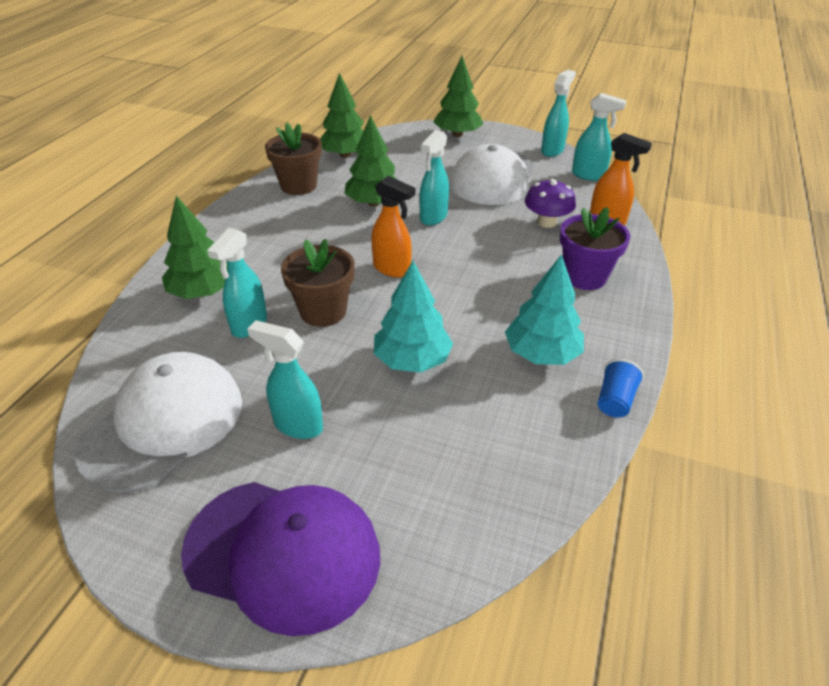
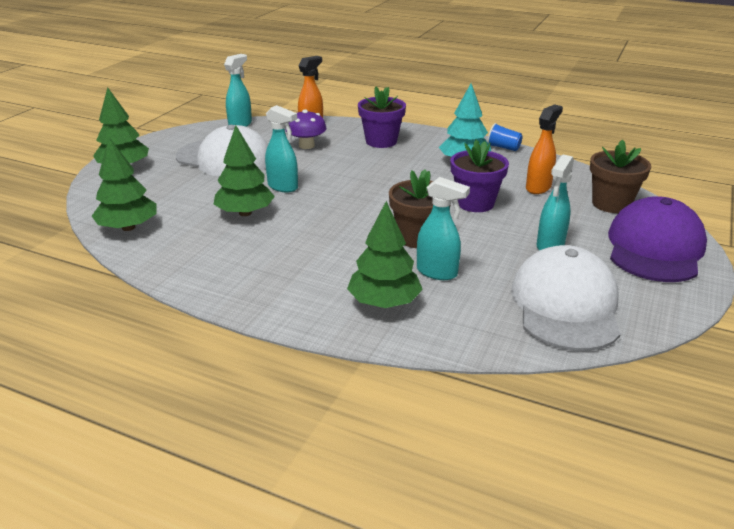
camera: 85 degrees left, 10 degrees down
(164, 424) = (565, 305): white cap -> white cap turned 60 degrees clockwise
(298, 186) = (186, 255): brown flower pot -> brown flower pot (611, 204)
(392, 269) = (360, 207): orange spray bottle -> orange spray bottle (538, 187)
(412, 360) = (475, 203): turquoise tree -> purple flower pot
(552, 150) = (188, 132): turquoise spray bottle -> none

